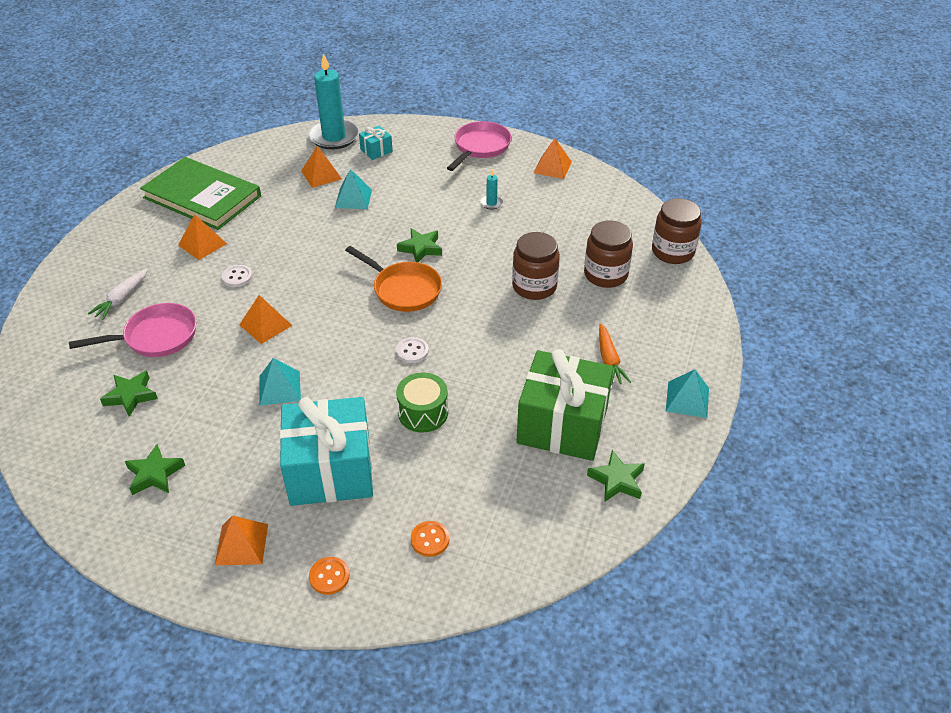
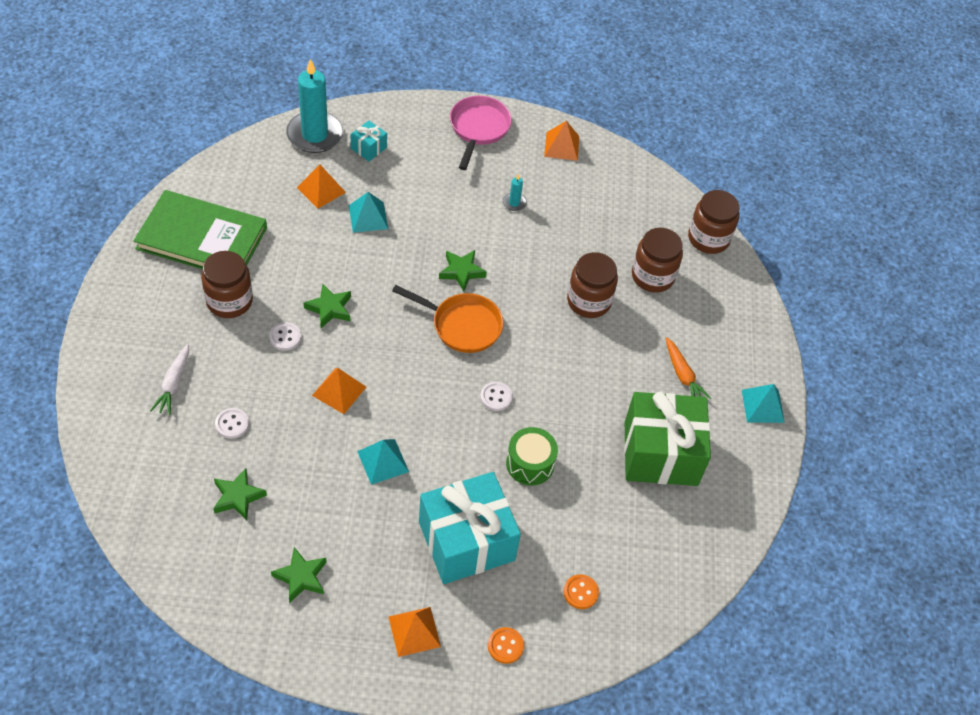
camera: 20 degrees left, 10 degrees up
(156, 337) = (232, 424): pink pan -> white button
(202, 244) = (229, 301): orange pyramid -> brown jar
(617, 480) = (723, 501): green star -> green star (329, 308)

